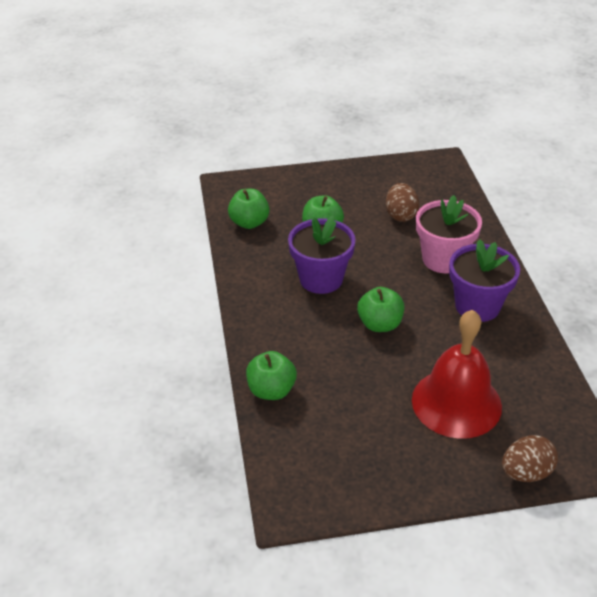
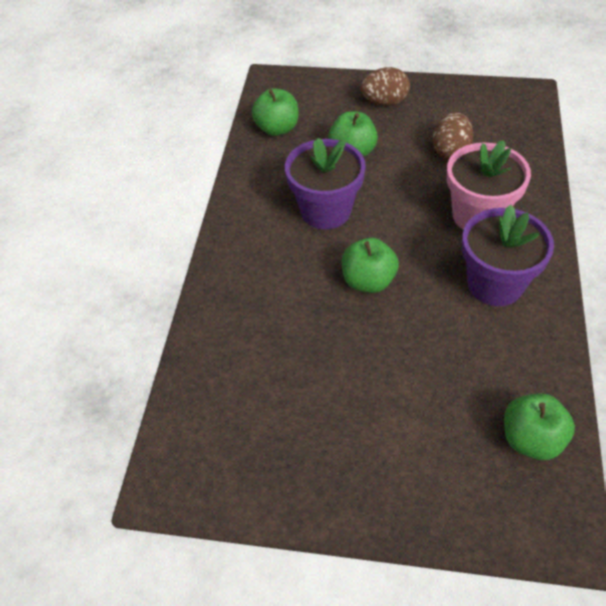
camera: 20 degrees right, 10 degrees up
(271, 390) = (211, 334): green apple -> green apple (531, 439)
(456, 403) = (416, 404): red bell -> none
(526, 473) = (465, 523): brown egg -> brown egg (384, 102)

